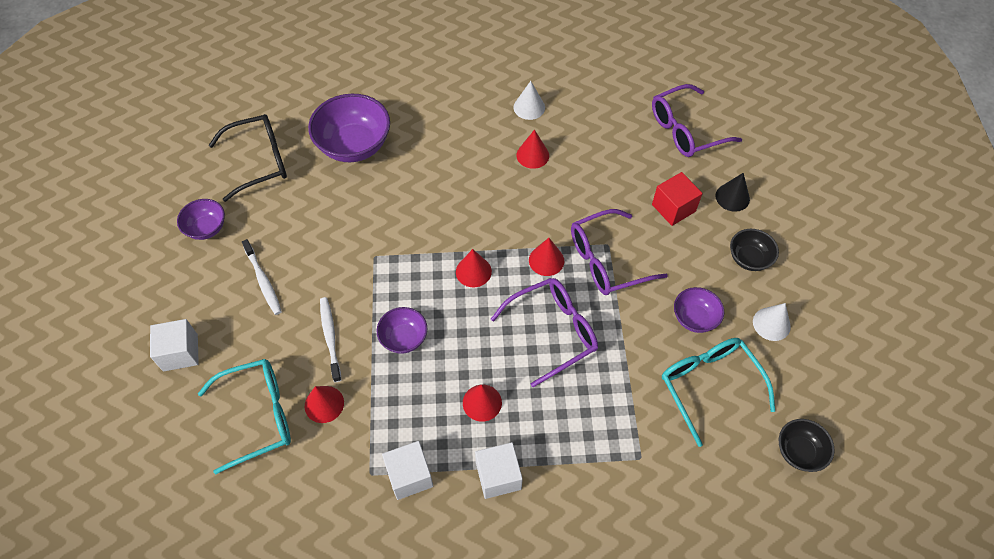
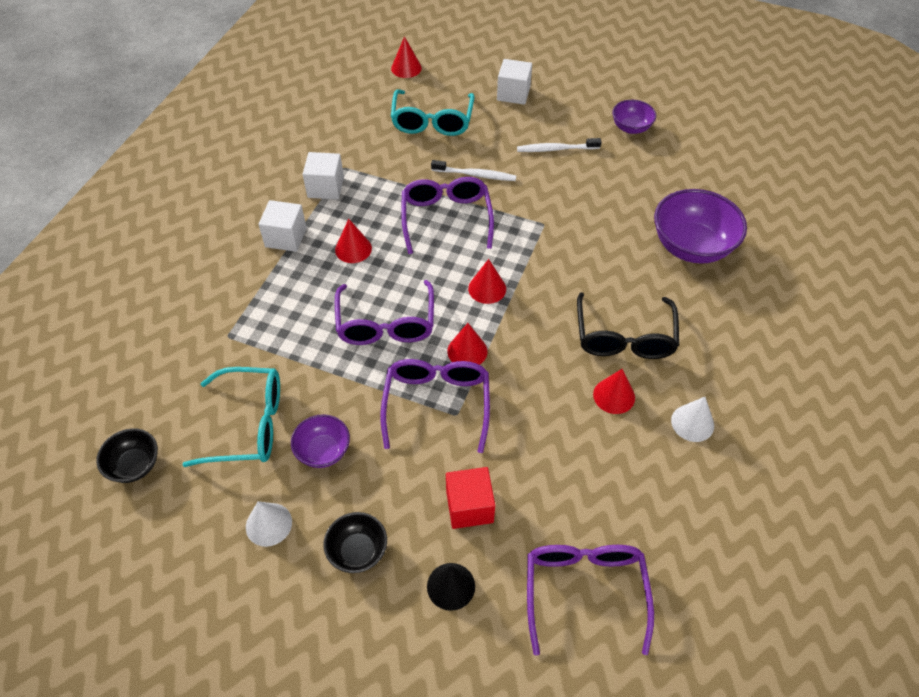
camera: 115 degrees right, 5 degrees down
(259, 161) = (697, 174): black glasses -> black glasses (624, 337)
(324, 404) = (418, 157): red cone -> red cone (406, 68)
(404, 338) = (446, 219): purple bowl -> purple glasses

